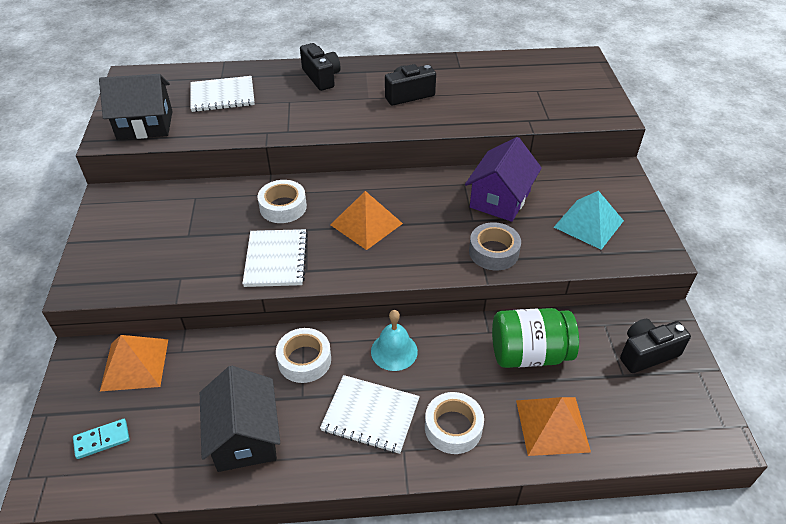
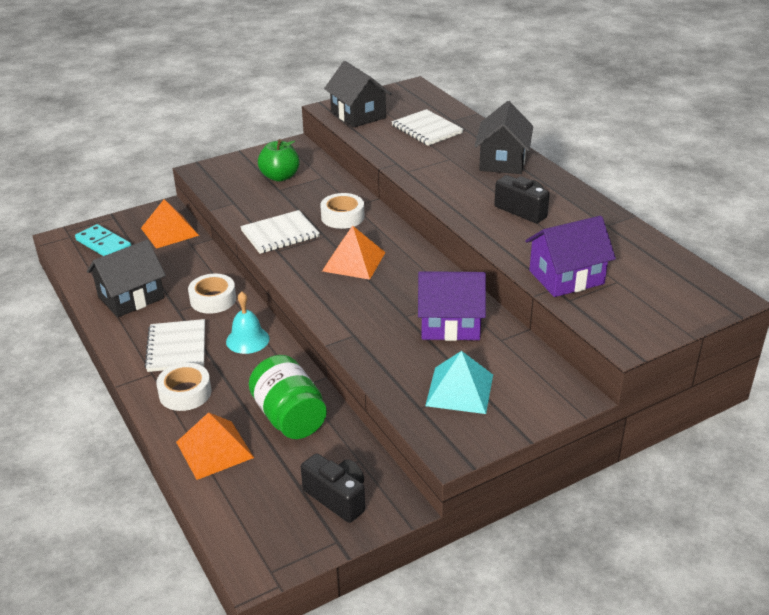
camera: 65 degrees right, 10 degrees down
(102, 440) = (103, 244): turquoise domino -> turquoise domino, size x1.54
(162, 227) = (280, 177): none -> green apple
(321, 77) = (502, 161): black camera -> black house
(493, 252) = (370, 339): grey tape -> none
(518, 109) = (566, 277): none -> purple house

